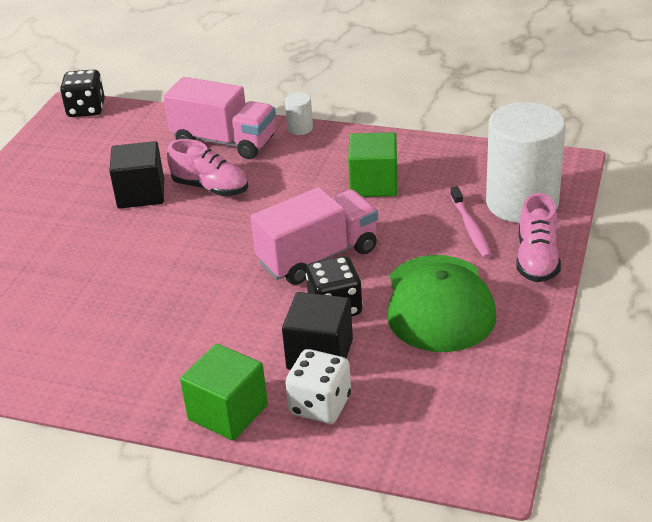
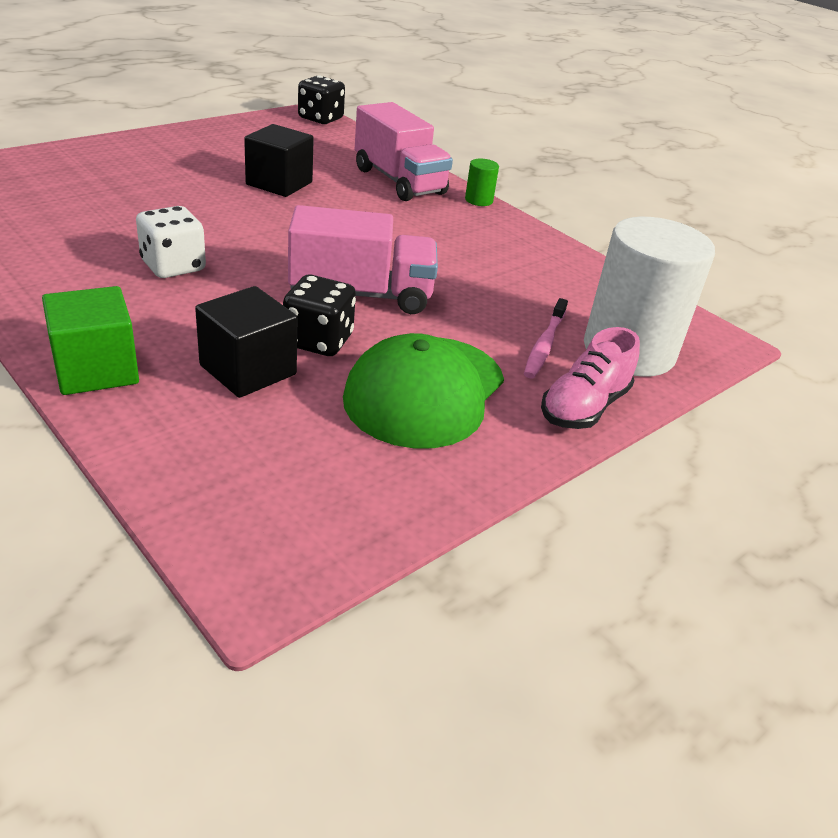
camera: 25 degrees right, 0 degrees up
(210, 188) = (341, 205): pink shoe -> none
(300, 128) = (478, 200): white cylinder -> green cylinder
(320, 405) = (183, 412): white dice -> white dice (173, 266)
(374, 184) = (492, 267): green cube -> none

